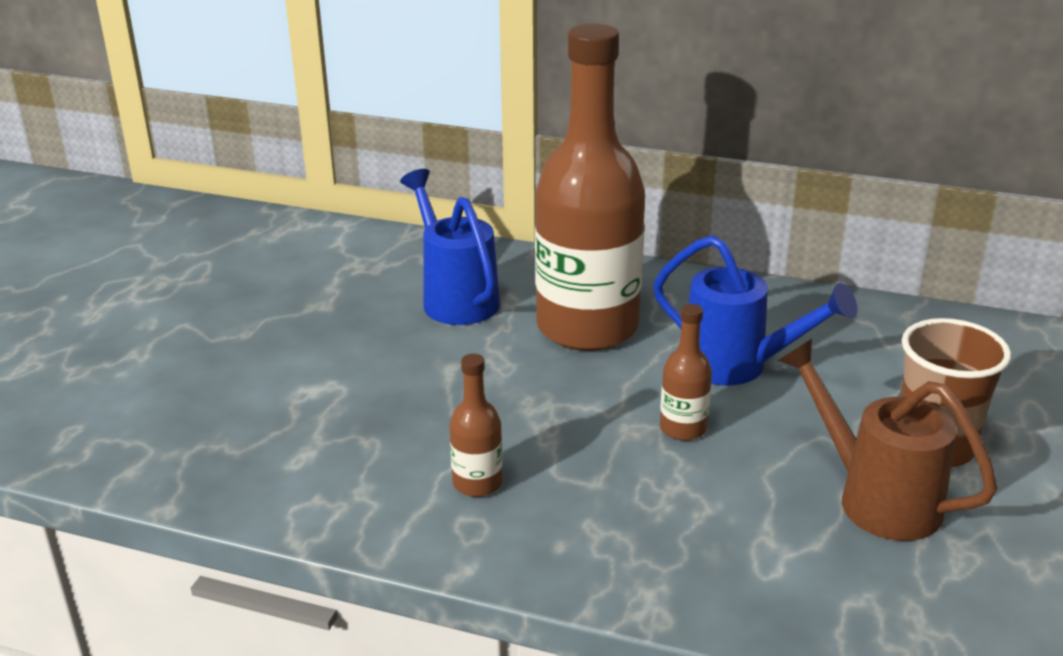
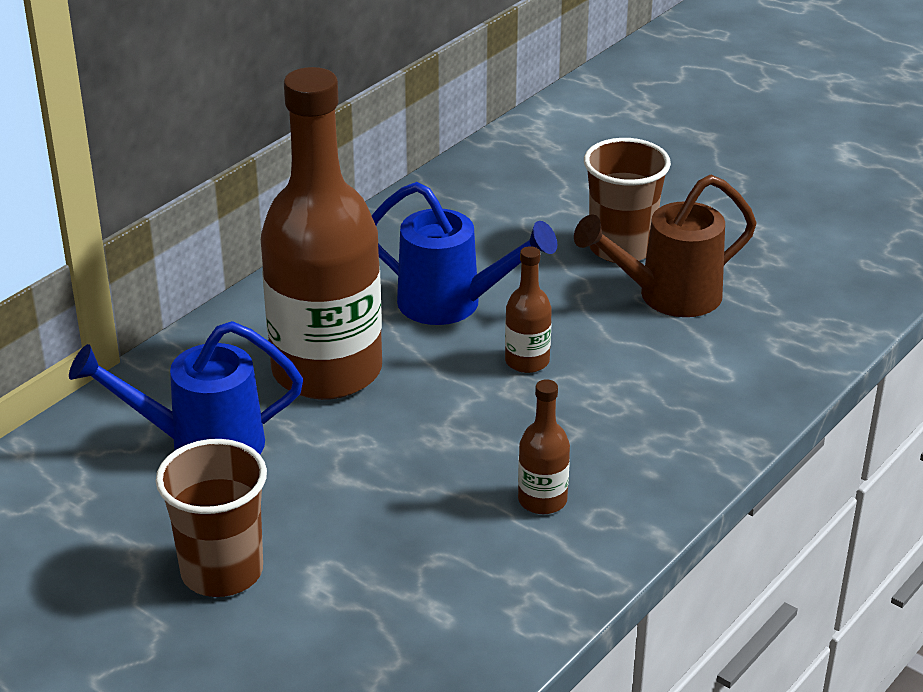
camera: 70 degrees left, 5 degrees up
(312, 344) = (222, 571): none -> brown cup
(736, 366) = (452, 304): blue watering can -> blue watering can turned 60 degrees clockwise

